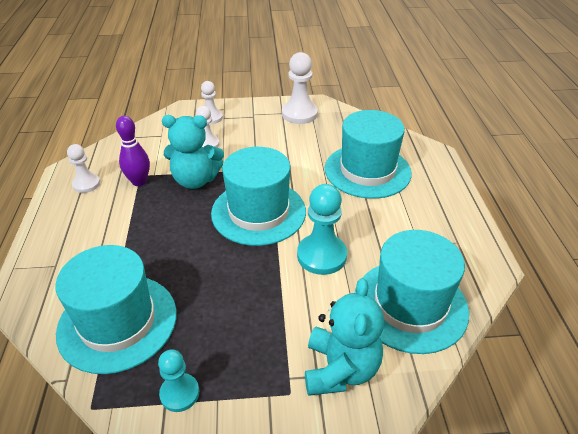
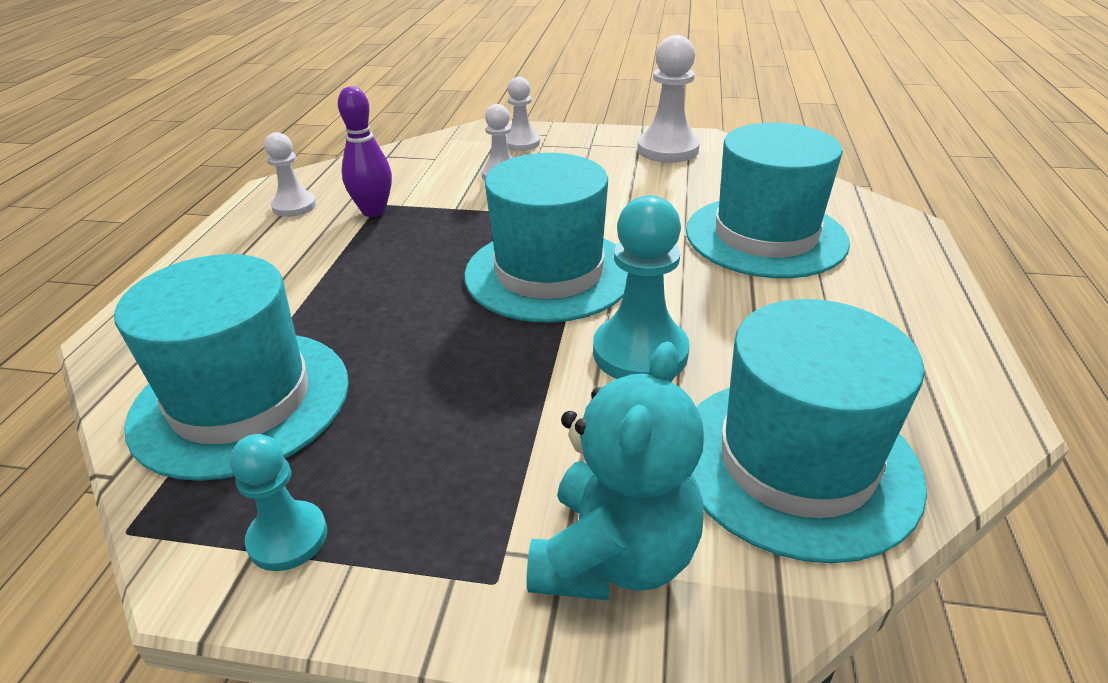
camera: 15 degrees right, 5 degrees down
(195, 180) = (462, 219): turquoise teddy bear -> none

